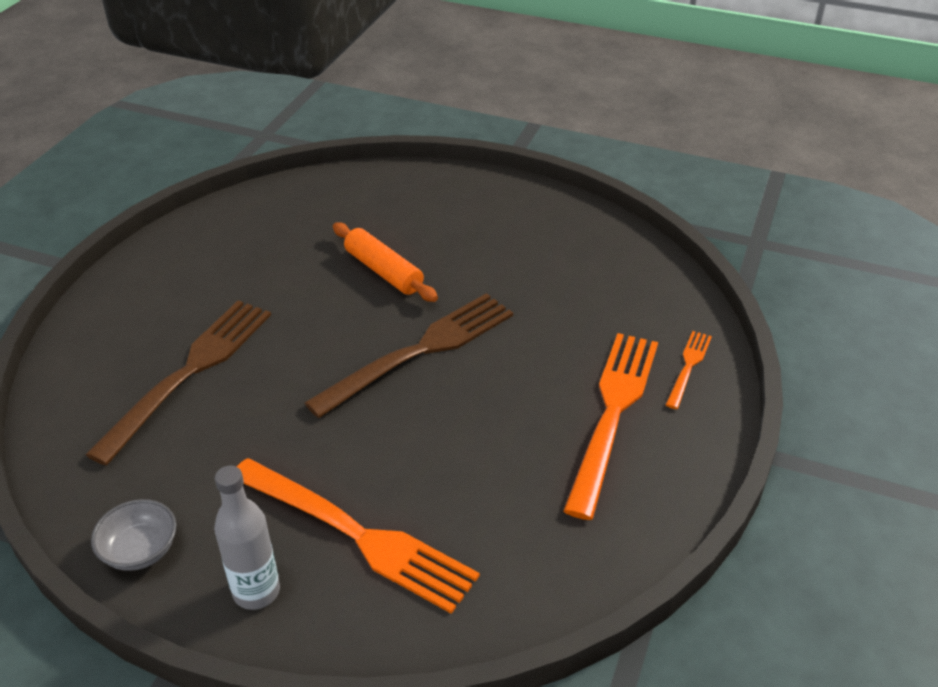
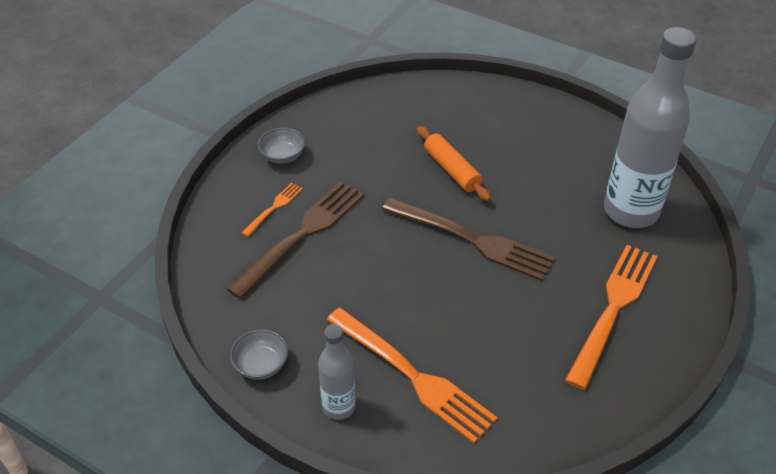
camera: 10 degrees right, 5 degrees up
(158, 279) = (282, 156): none -> grey bowl
(419, 351) = (472, 240): brown fork -> brown fork turned 60 degrees clockwise
(616, 294) = (631, 211): none -> grey bottle
(688, 366) = (678, 279): orange fork -> orange fork (274, 208)

